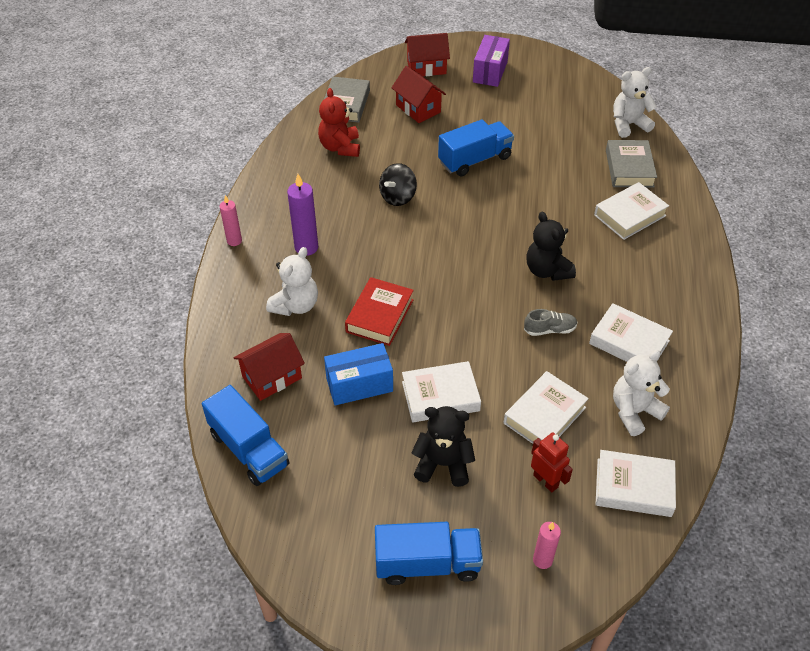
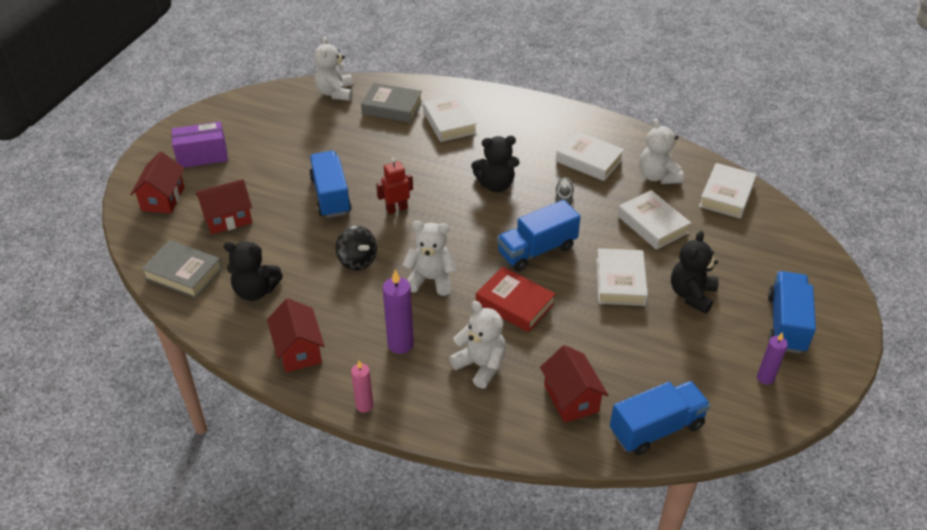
camera: 75 degrees left, 5 degrees down
(283, 188) = (298, 350): none -> red house
(338, 544) = (765, 378): none -> purple candle
(340, 147) = (255, 291): red teddy bear -> black teddy bear
(359, 385) = (595, 333): blue box -> none
(391, 250) = (431, 279): none -> white teddy bear
(461, 320) = (537, 250): none -> blue truck
(490, 72) = (202, 156): purple box -> purple box turned 45 degrees counterclockwise
(542, 560) = (786, 258): pink candle -> none
(546, 481) = (715, 239): red robot -> red robot (396, 209)
(629, 342) = (589, 160): white book -> white book turned 75 degrees clockwise

